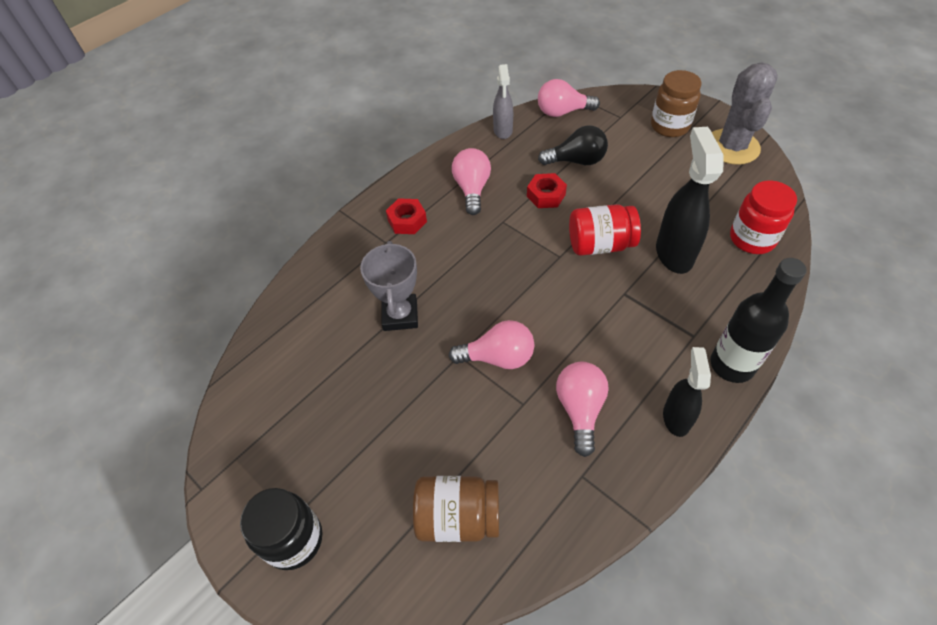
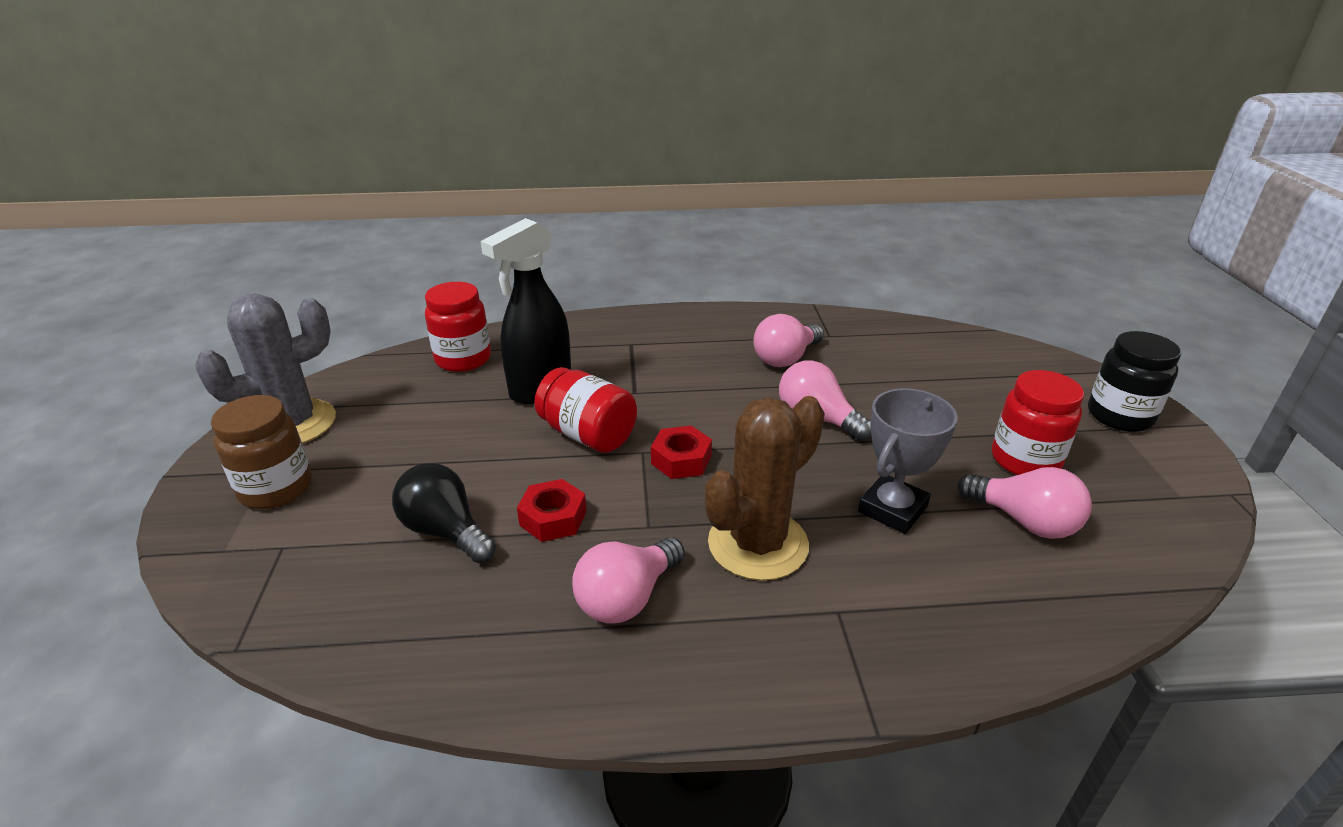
camera: 140 degrees left, 20 degrees down
(346, 419) = (1025, 460): none -> red jar
(407, 221) = (775, 621): red nut -> red nut (681, 460)
(446, 247) = (758, 544): none -> brown cactus
(458, 517) = (952, 362): brown jar -> none
(503, 131) = (439, 665): grey spray bottle -> none
(562, 112) = (314, 621): pink light bulb -> pink light bulb (1024, 521)
(676, 417) = (720, 323): black spray bottle -> none
(731, 365) = (635, 320): black bottle -> none

